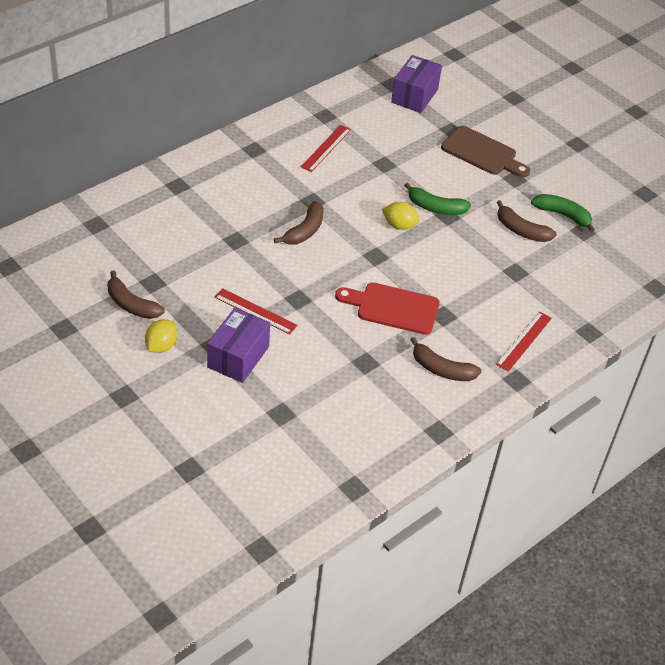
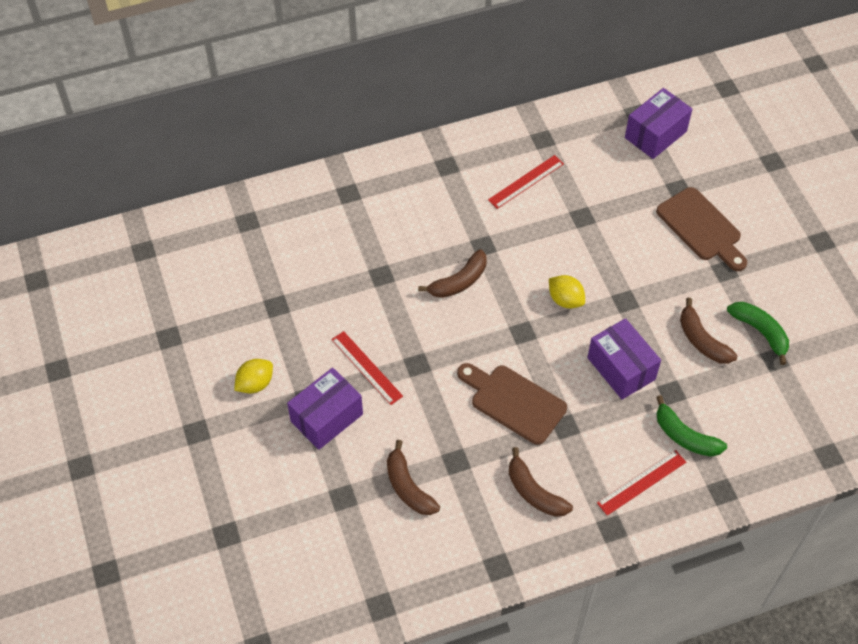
camera: 25 degrees right, 10 degrees up
(131, 304) = (245, 327): brown banana -> brown banana (408, 487)
(393, 308) = (513, 402): red cutting board -> brown cutting board
(435, 208) = (616, 287): green banana -> green banana (684, 436)
(468, 264) = (621, 368): none -> purple box

